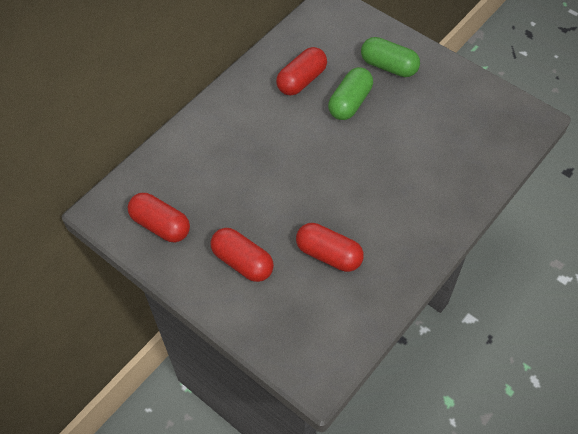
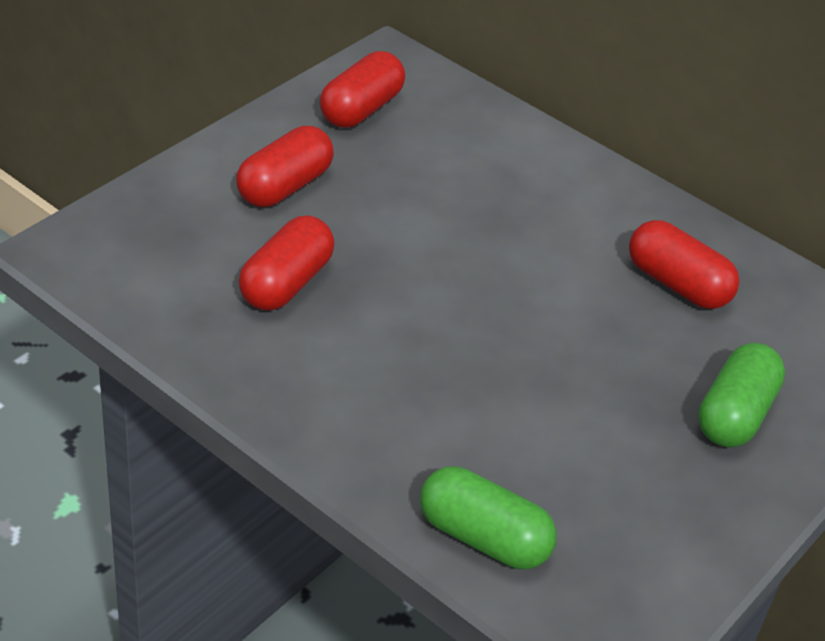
camera: 85 degrees right, 15 degrees down
(350, 102) = (629, 345): green capsule -> green capsule (483, 537)

